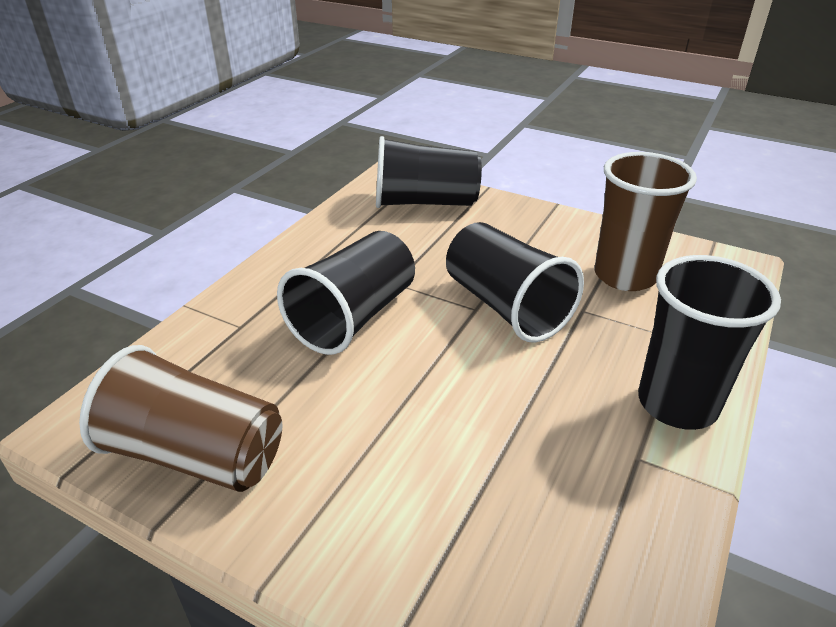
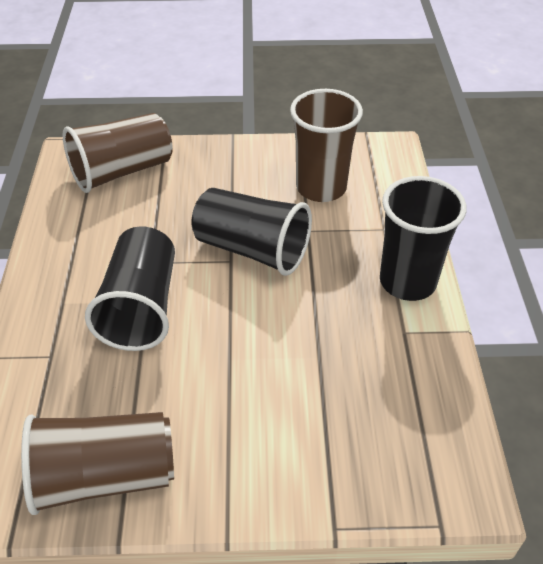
camera: 30 degrees left, 10 degrees up
(424, 203) = (122, 171): black cup -> brown cup

